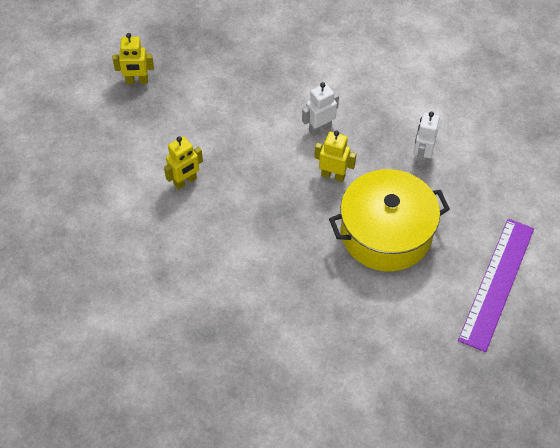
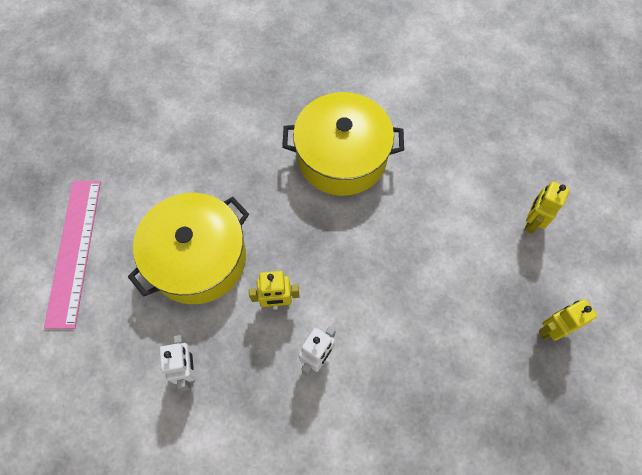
camera: 155 degrees right, 10 degrees up
(185, 181) = (419, 230): yellow robot -> yellow robot (531, 222)
(213, 269) = (342, 157): none -> yellow pot
(496, 283) = (74, 251): purple ruler -> pink ruler

